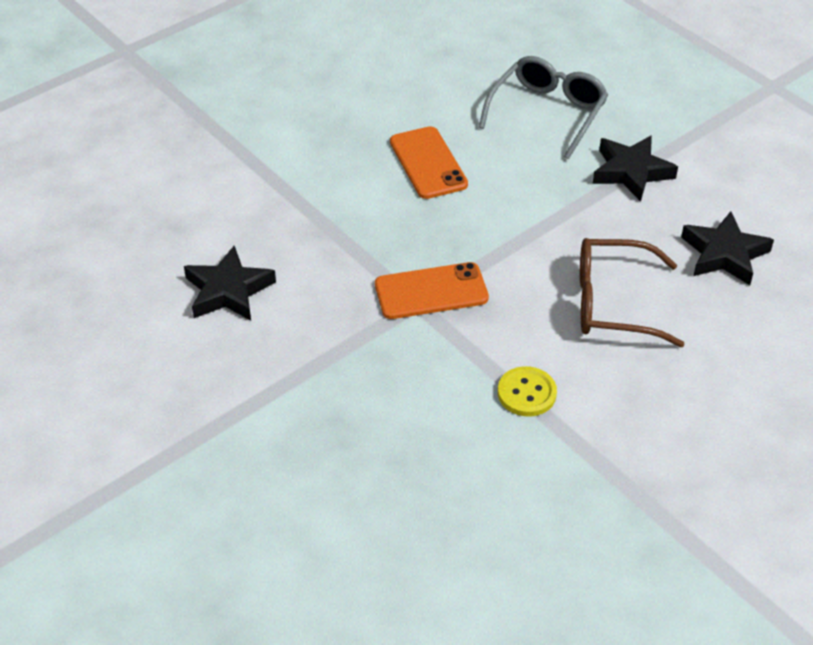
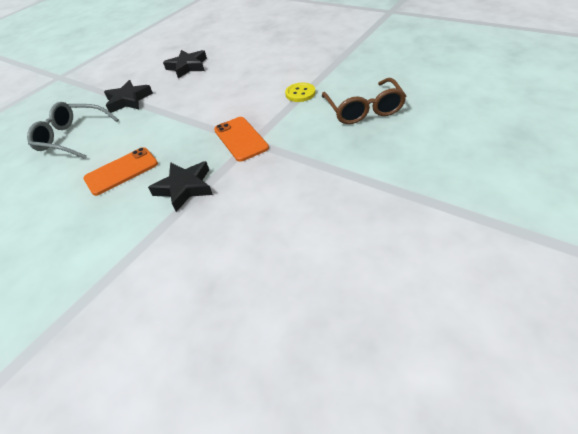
camera: 100 degrees left, 0 degrees up
(228, 291) = (272, 226): black star -> black star (185, 188)
(612, 303) = (229, 85): brown glasses -> brown glasses (364, 110)

